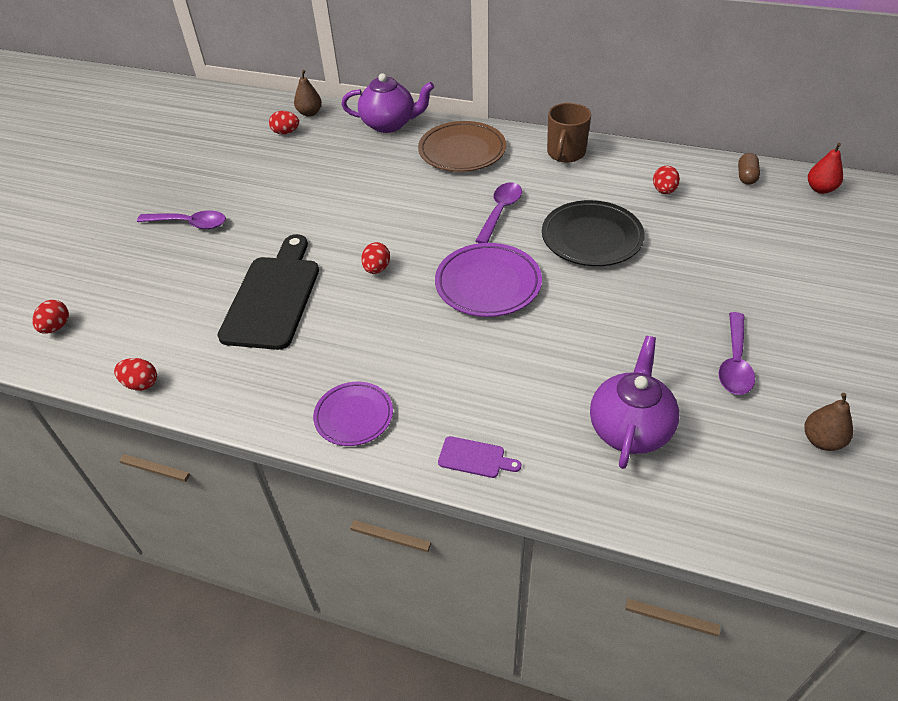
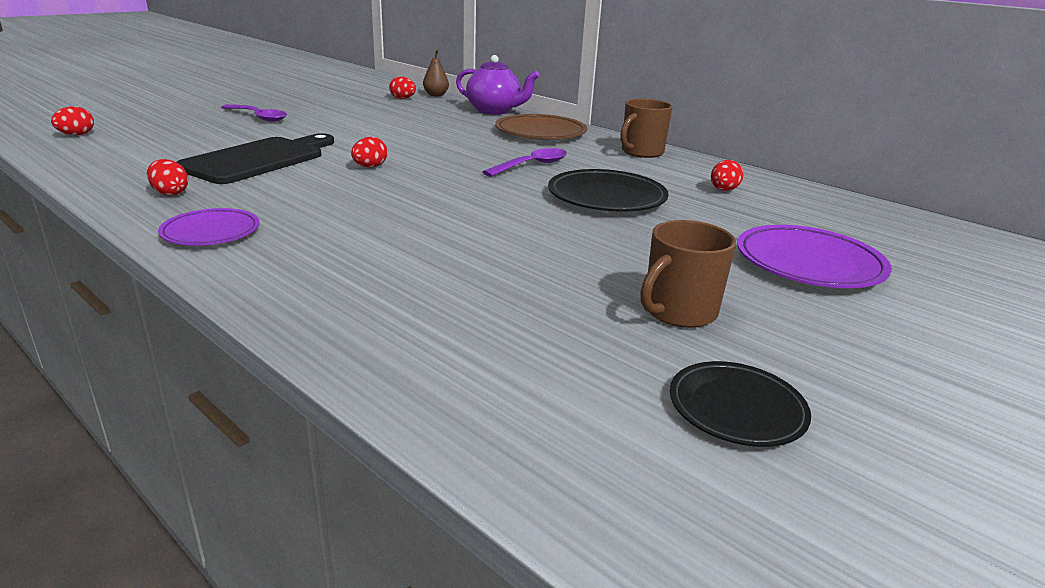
camera: 20 degrees right, 20 degrees down
(141, 384) = (79, 172): red egg -> red egg (170, 193)
(475, 458) = (279, 289): purple cutting board -> none
(488, 284) = (460, 197): purple plate -> purple plate (809, 264)
(630, 428) = (481, 321): purple teapot -> none
(734, 363) = (678, 312): purple spoon -> brown mug
(746, 176) = (834, 202): brown capsule -> none
(820, 189) = (926, 228): red pear -> none
(822, 440) = (736, 409): brown pear -> black plate

